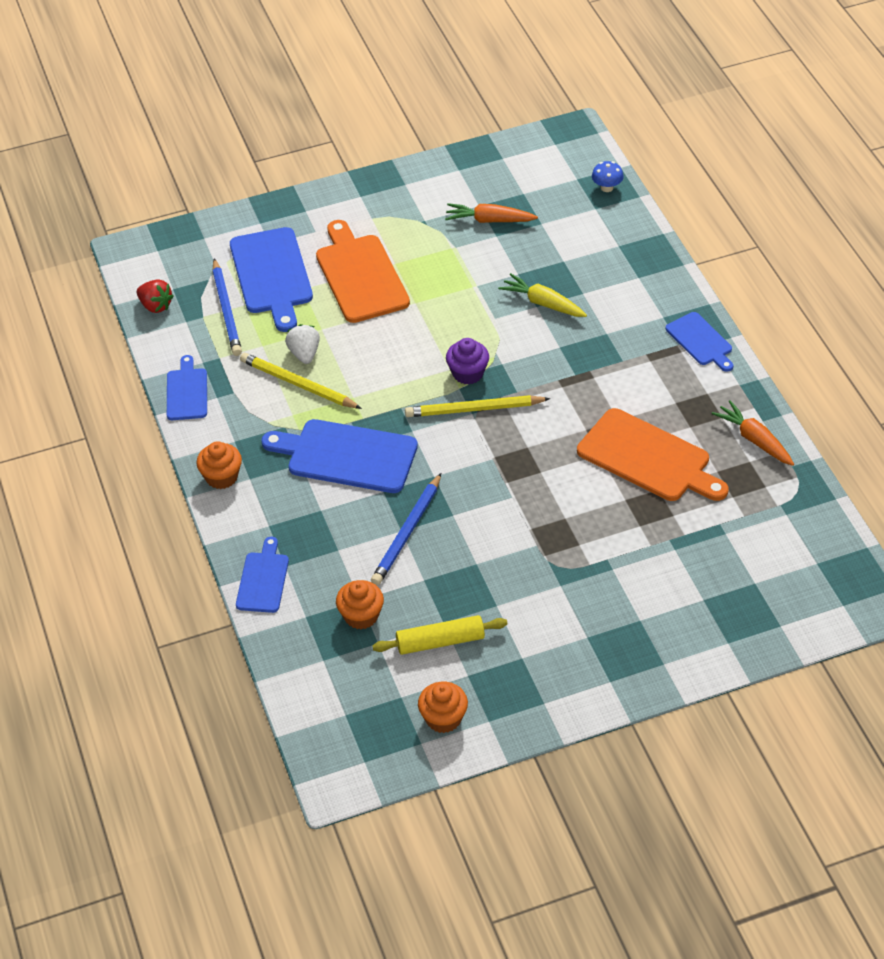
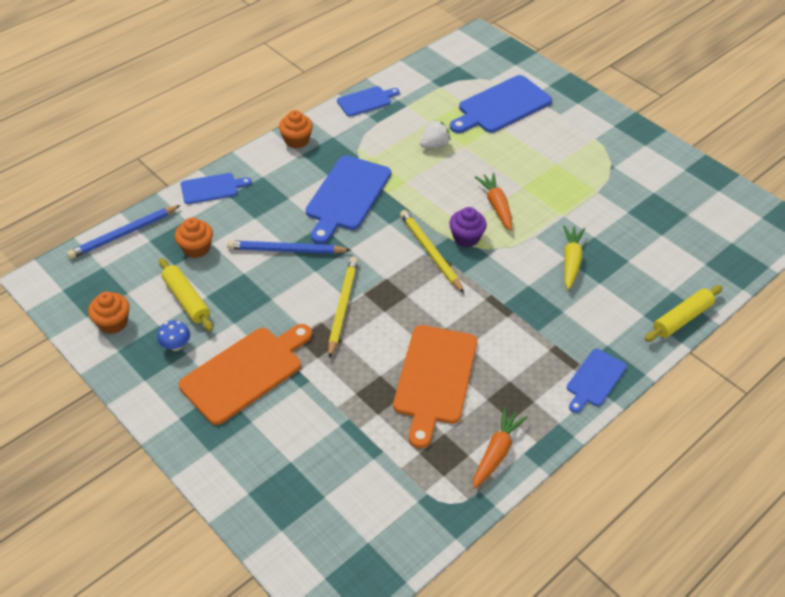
camera: 65 degrees right, 0 degrees up
(155, 306) = (437, 63): red strawberry -> none
(226, 310) = (453, 95): blue pencil -> blue pencil (124, 234)
(298, 384) = (403, 151): yellow pencil -> yellow pencil (343, 307)
(347, 456) = (346, 196): blue cutting board -> blue cutting board turned 150 degrees counterclockwise
(360, 275) = (531, 150): orange cutting board -> orange cutting board (245, 372)
(489, 220) = (641, 203): orange carrot -> orange carrot (496, 206)
(607, 187) = (736, 264): blue mushroom -> blue mushroom (176, 345)
(655, 252) = (682, 319): none -> yellow rolling pin

